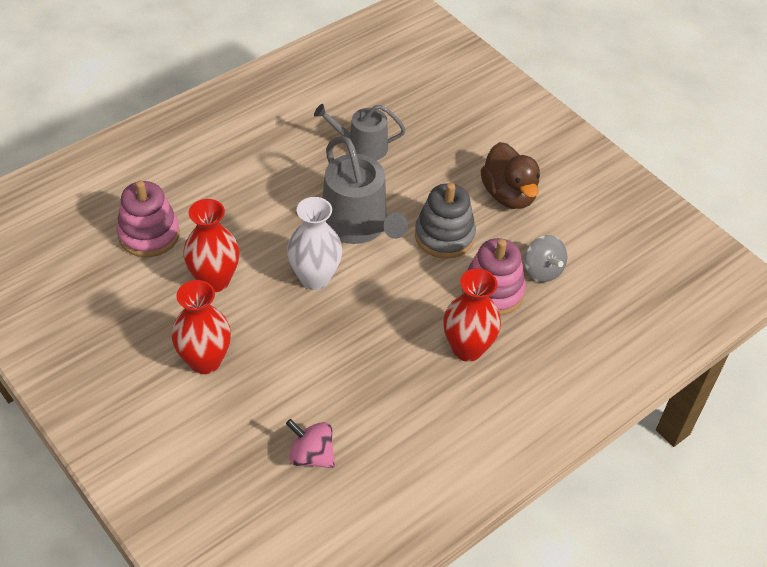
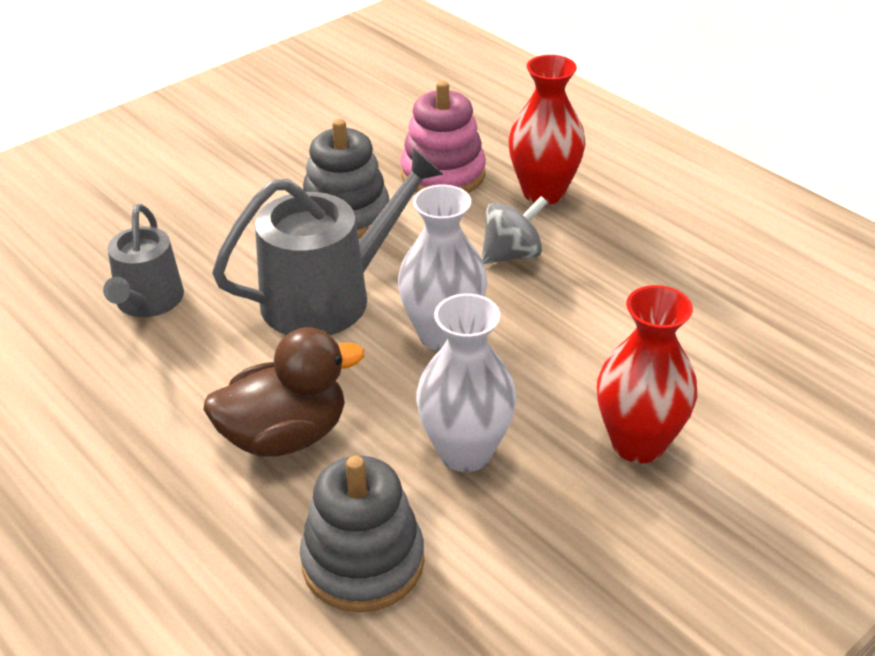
camera: 90 degrees left, 10 degrees down
(149, 234) = (363, 562): pink stacking toy -> grey stacking toy
(214, 280) = (465, 452): red vase -> white vase
(311, 455) = (762, 315): pink spinning top -> none
(508, 195) = (264, 163): brown duck -> brown duck (285, 436)
(542, 271) = (401, 138): grey spinning top -> grey spinning top (512, 254)

